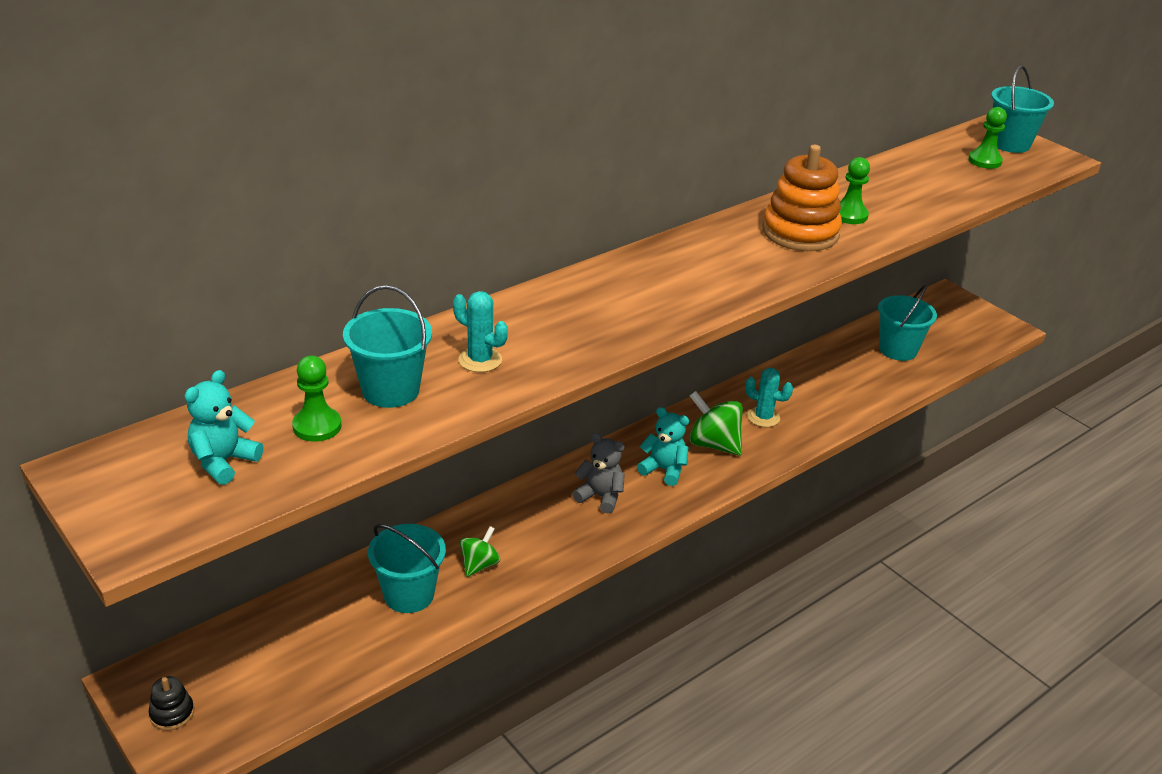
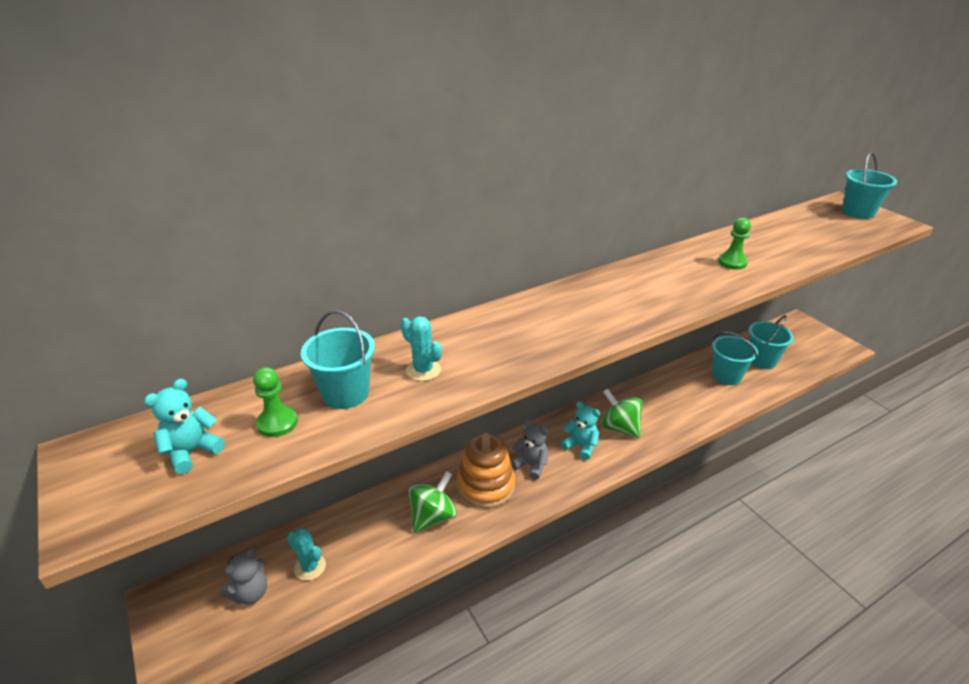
camera: 10 degrees right, 0 degrees up
(172, 713) = (178, 629): black stacking toy -> none
(256, 667) = (250, 593): none -> grey teddy bear
(409, 594) = (376, 538): turquoise bucket -> turquoise bucket (726, 376)
(479, 565) = (433, 516): green spinning top -> green spinning top, size x1.61
(763, 417) = (658, 408): turquoise cactus -> turquoise cactus (310, 567)
(800, 232) = (692, 275): orange stacking toy -> orange stacking toy (486, 486)
(984, 161) = (839, 224): green pawn -> none

